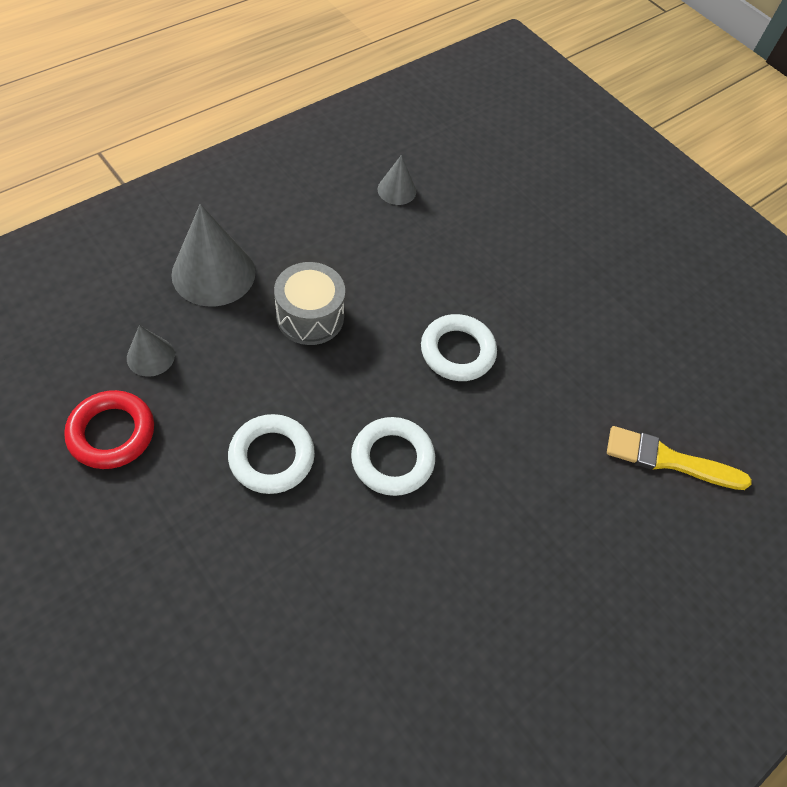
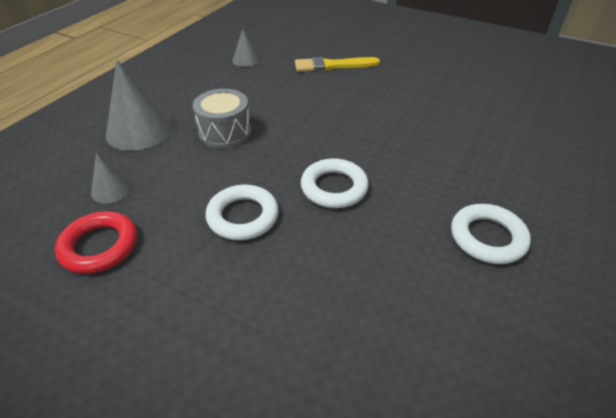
camera: 15 degrees left, 15 degrees down
(457, 351) = (338, 120): white ring -> white ring (487, 238)
(668, 460) = (509, 129): yellow brush -> yellow brush (332, 66)

